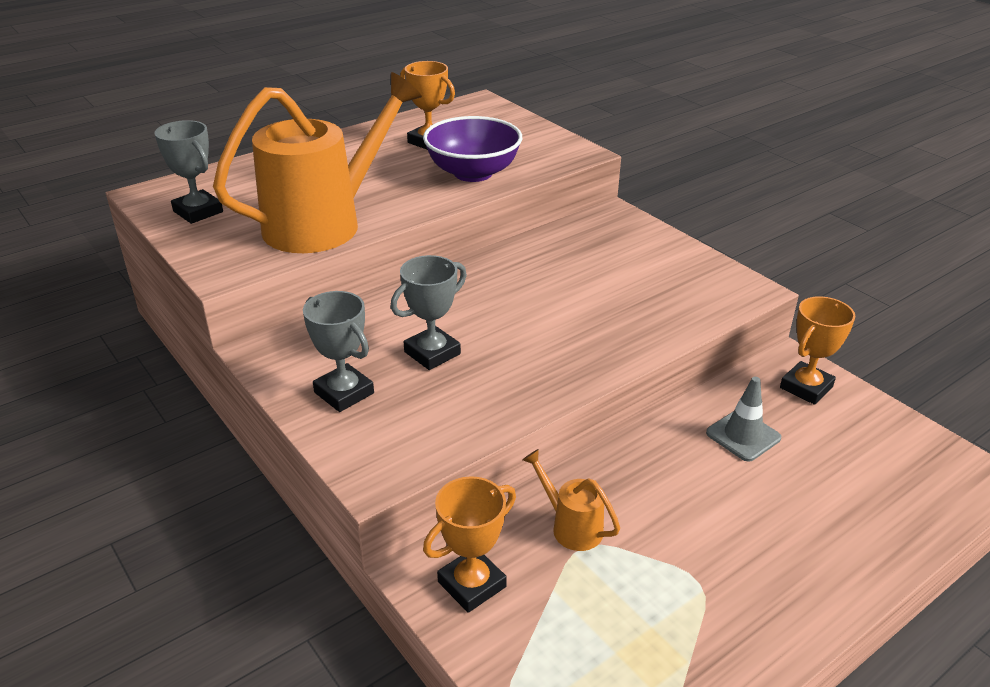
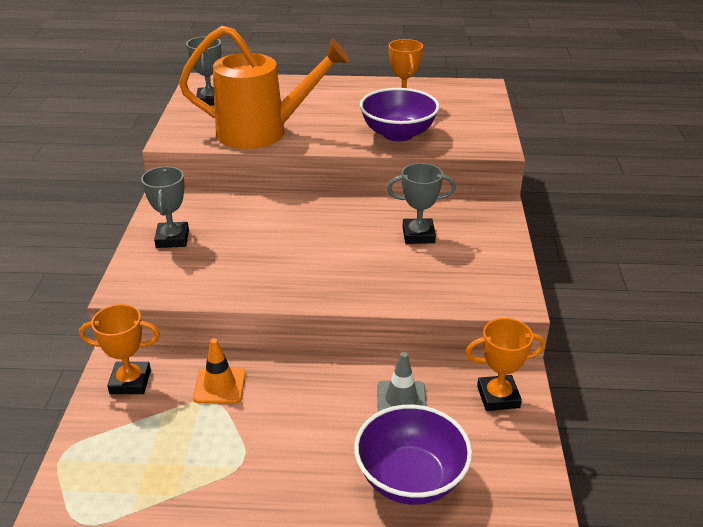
camera: 40 degrees right, 0 degrees up
(432, 353) = (247, 240): grey trophy -> grey trophy (418, 235)
(571, 526) = (219, 386): orange watering can -> orange traffic cone
(845, 498) = (410, 478): none -> purple bowl

